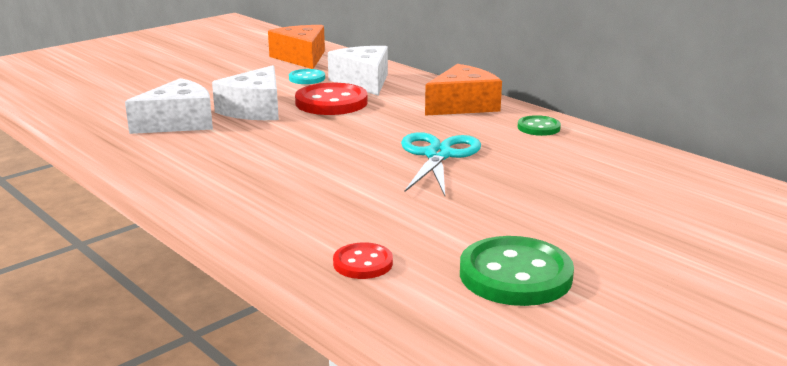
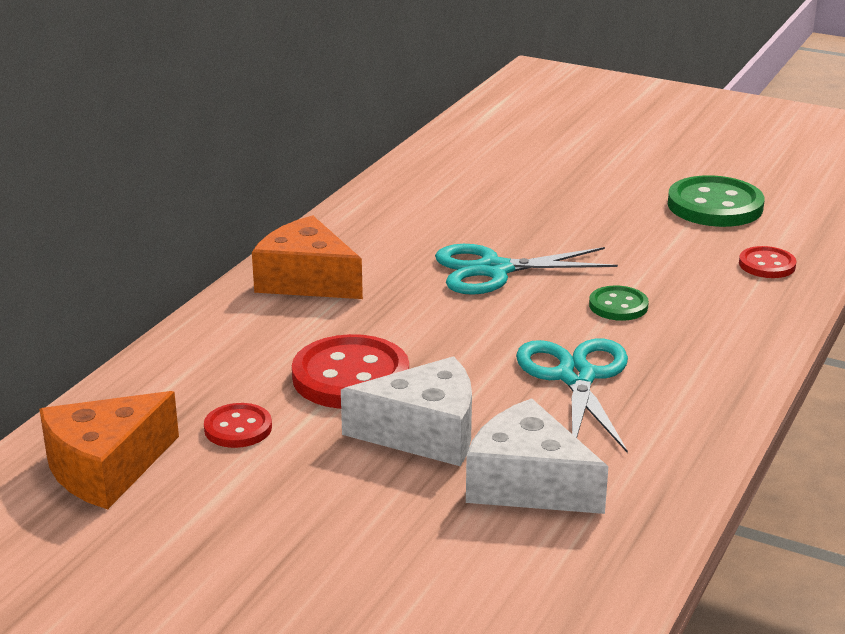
camera: 110 degrees left, 5 degrees up
(266, 152) = (576, 377): none -> turquoise scissors
(307, 78) = (238, 428): turquoise button -> red button
(363, 82) = (234, 372): white cheese -> none
(538, 127) = (361, 227): green button -> green button (618, 306)

